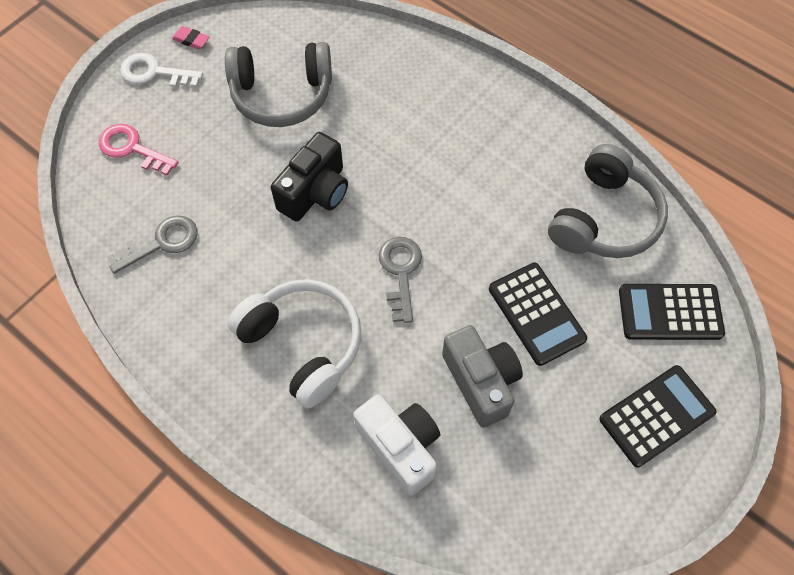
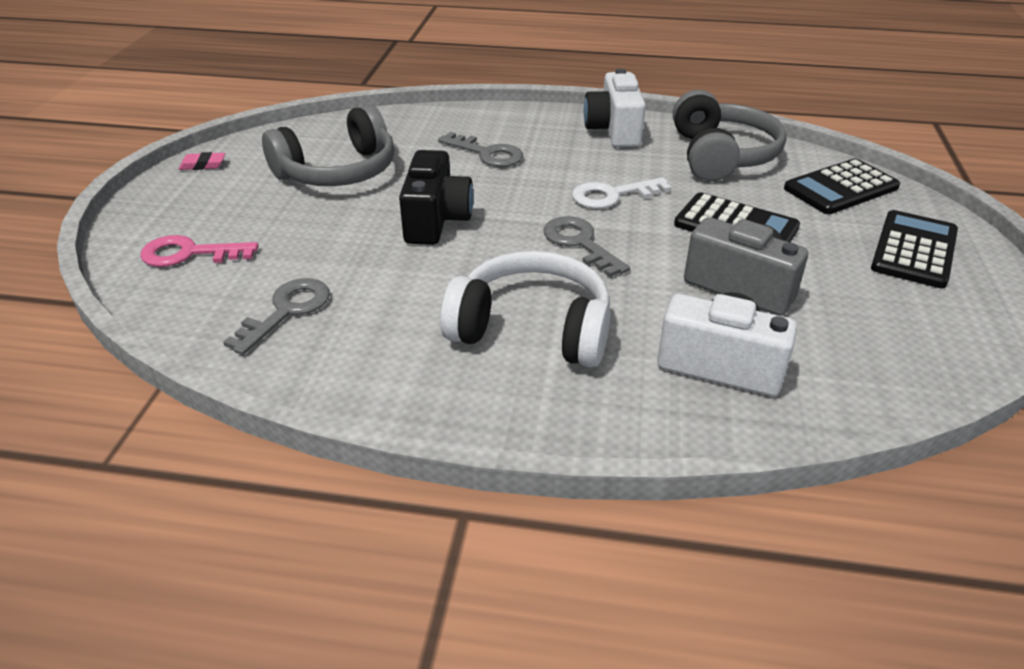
camera: 30 degrees left, 25 degrees down
(154, 72) = (175, 196): white key -> white key (612, 195)
(409, 123) = (487, 154): none -> grey key
(539, 139) = (614, 131): none -> white camera

